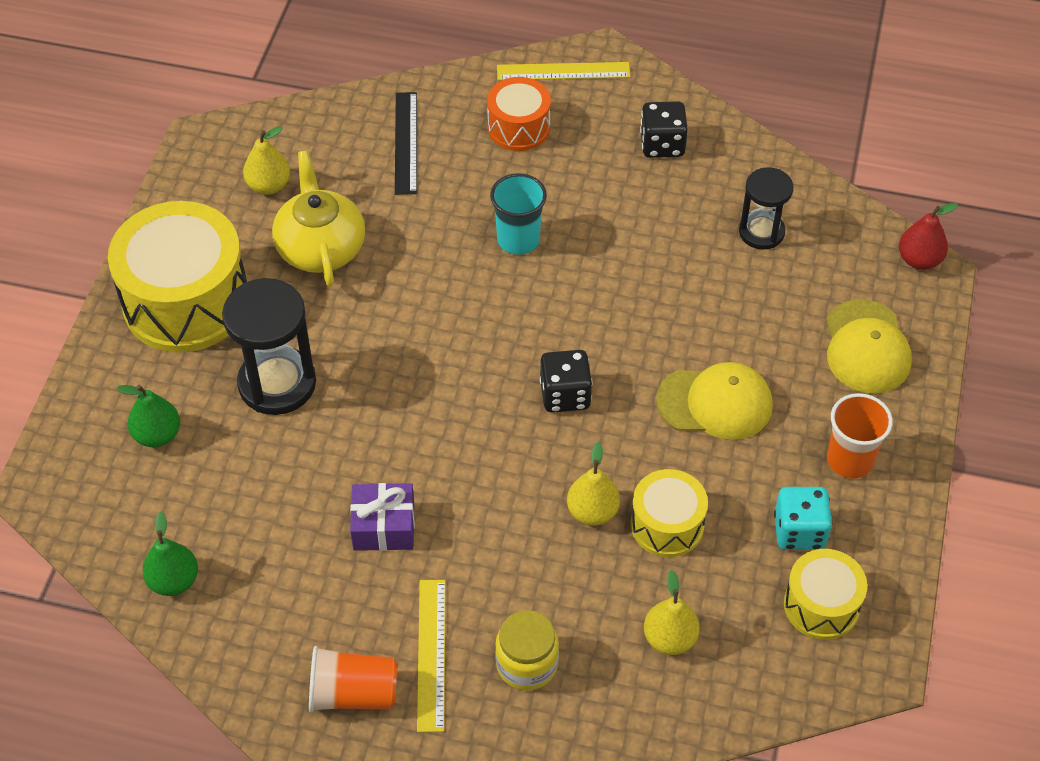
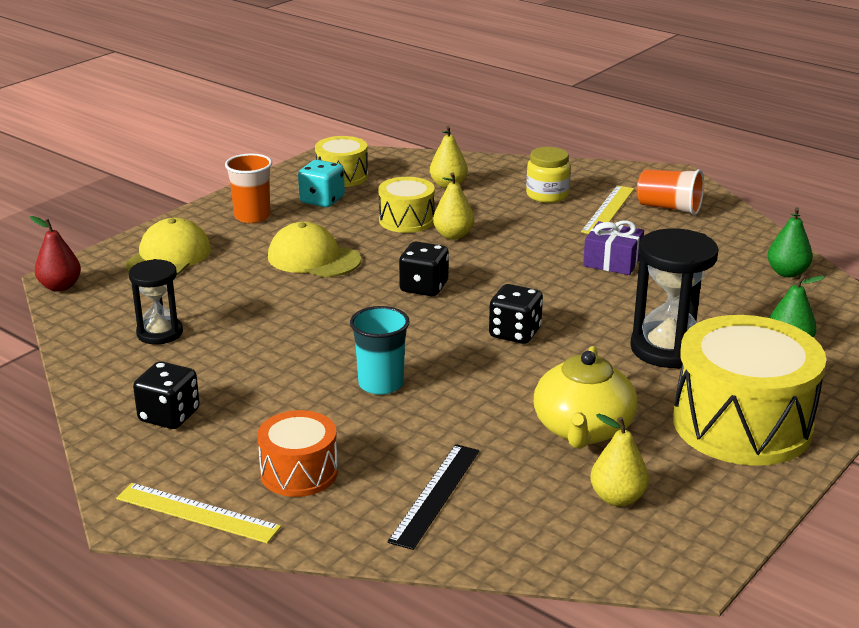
camera: 155 degrees left, 25 degrees down
(434, 353) = (515, 333): none -> black dice

